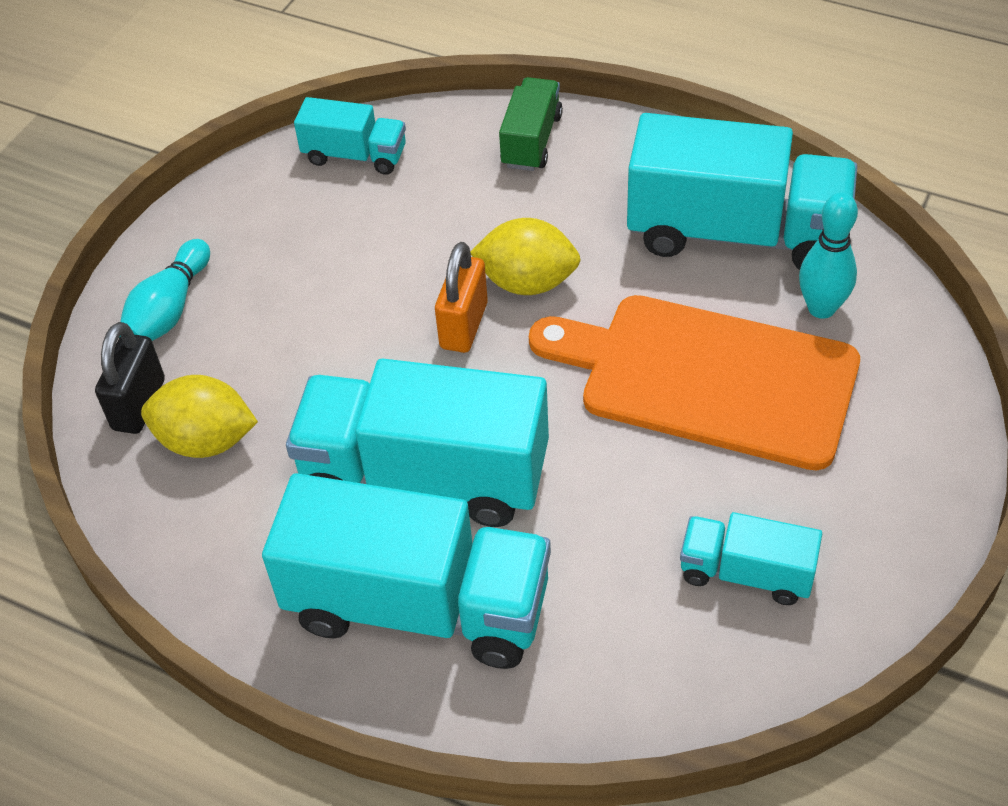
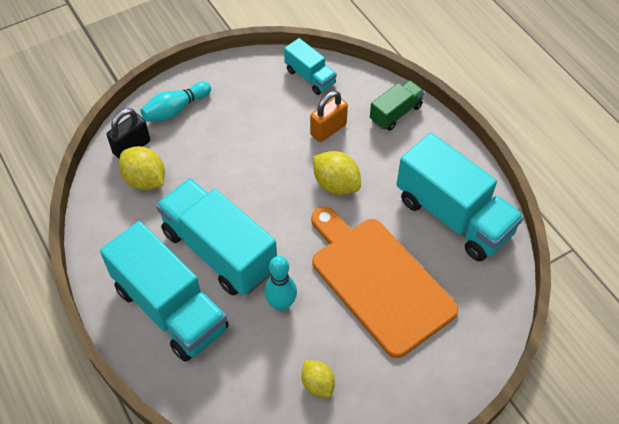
camera: 30 degrees right, 5 degrees up
(464, 325) = (291, 189): orange padlock -> orange padlock (328, 130)
(746, 573) = (317, 384): turquoise truck -> yellow lemon
(821, 308) = (462, 278): turquoise bowling pin -> turquoise bowling pin (281, 304)

